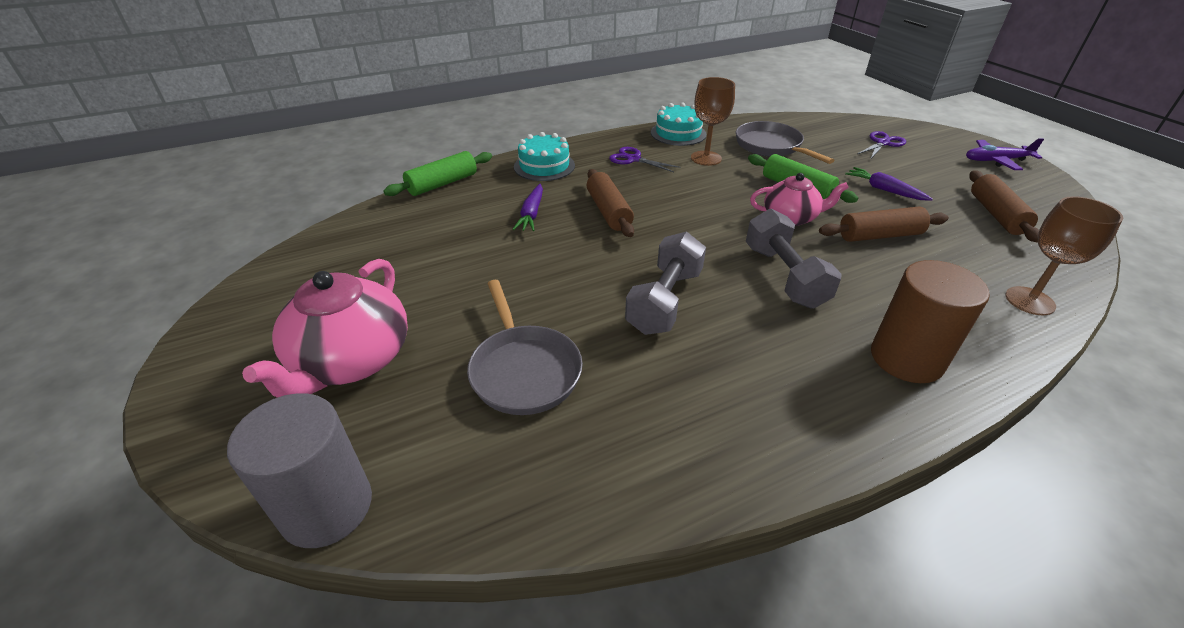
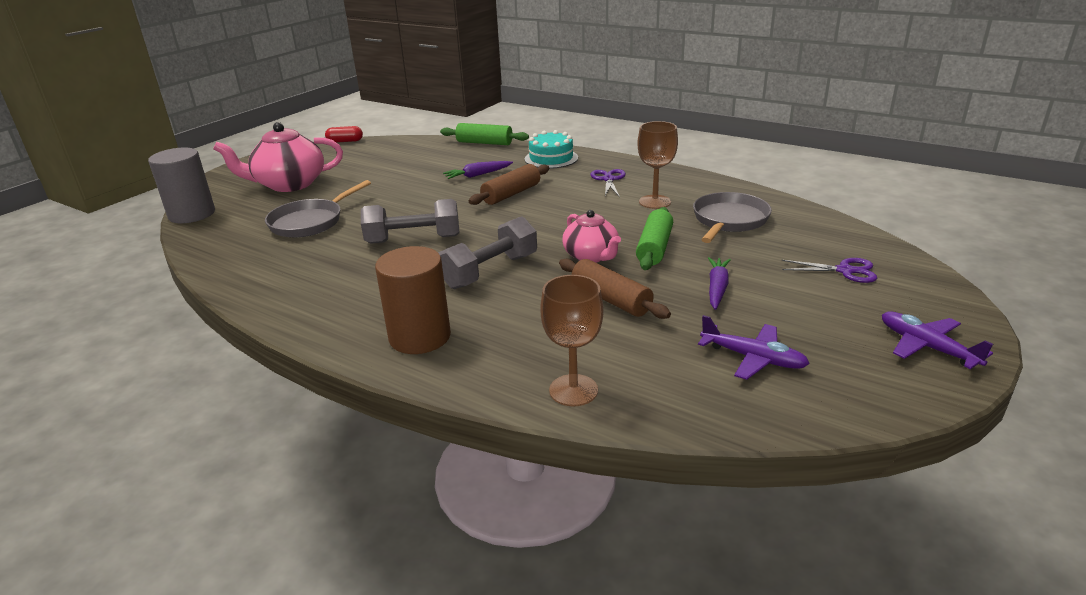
camera: 60 degrees right, 10 degrees down
(258, 270) = (345, 141): none -> red capsule
(678, 133) = (687, 181): turquoise cake -> none
(996, 215) = (752, 358): brown rolling pin -> purple plane

